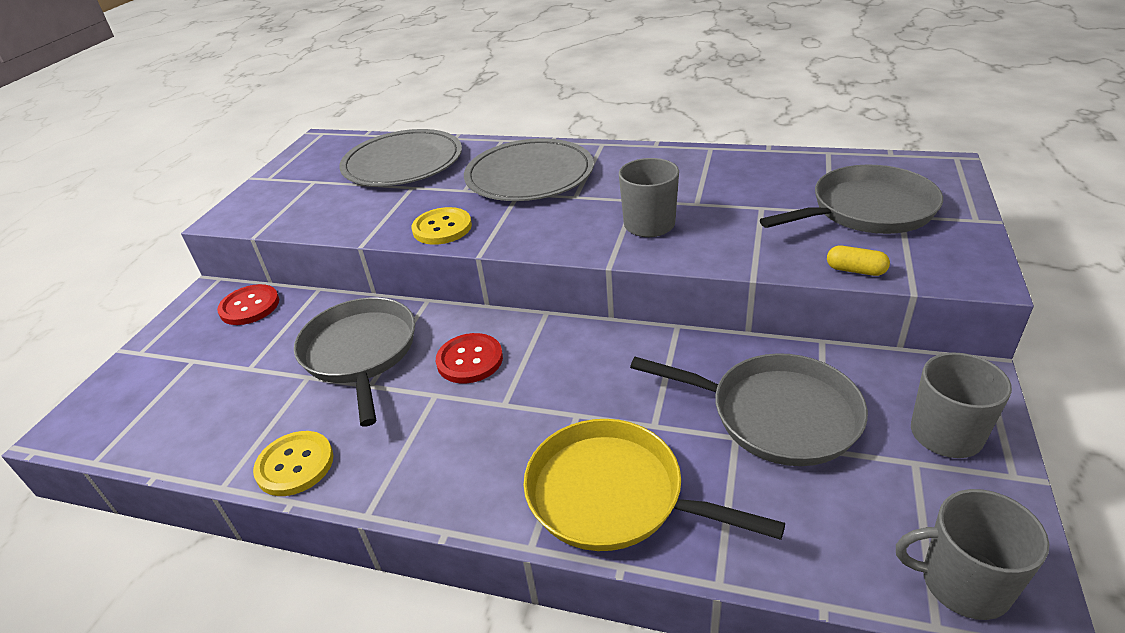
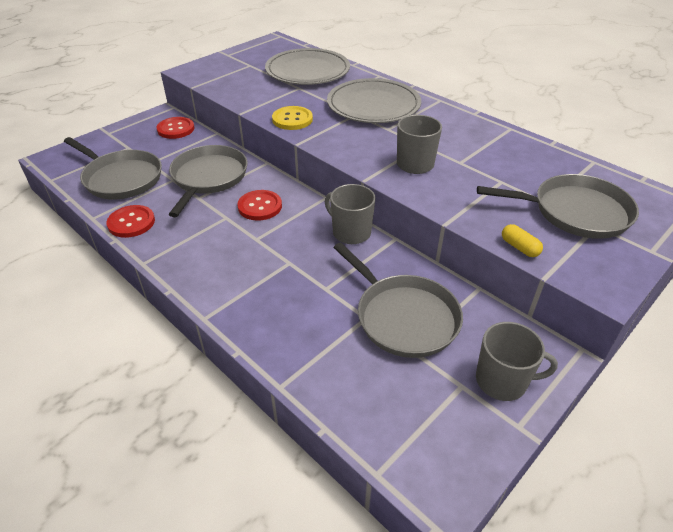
camera: 25 degrees right, 5 degrees up
(220, 408) = (121, 178): none -> grey pan
(295, 465) = (131, 222): yellow button -> red button
(612, 495) = (268, 314): yellow pan -> none
(962, 583) = (417, 463): grey mug -> grey mug (350, 232)

